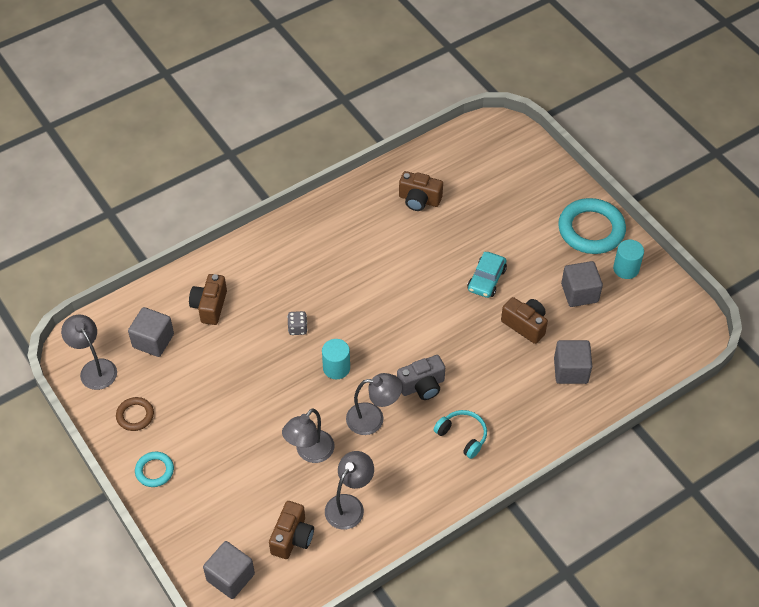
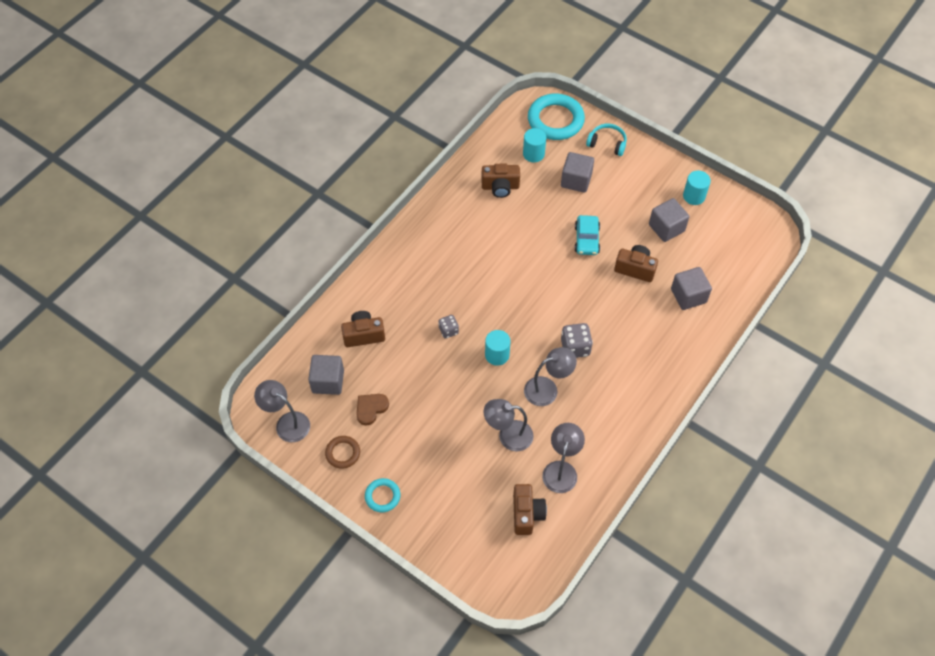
camera: 20 degrees left, 5 degrees up
(183, 381) = (371, 408): none -> brown heart
(210, 306) = (363, 335): brown camera -> brown camera turned 90 degrees clockwise
(230, 577) = (490, 566): grey cube -> grey cube (576, 180)
(310, 453) = (508, 435): grey lamp -> grey lamp turned 75 degrees clockwise
(422, 386) = (575, 347): grey camera -> grey dice
(462, 436) = (627, 379): turquoise headphones -> turquoise headphones (607, 143)
(470, 176) = (533, 154): none -> turquoise cylinder
(591, 230) = (652, 171): turquoise ring -> turquoise ring (555, 120)

